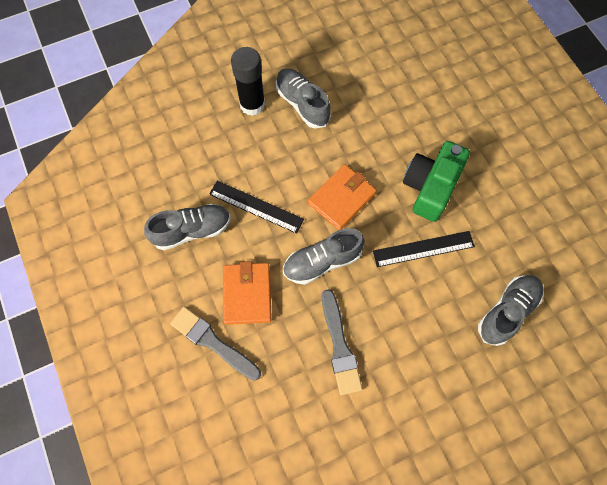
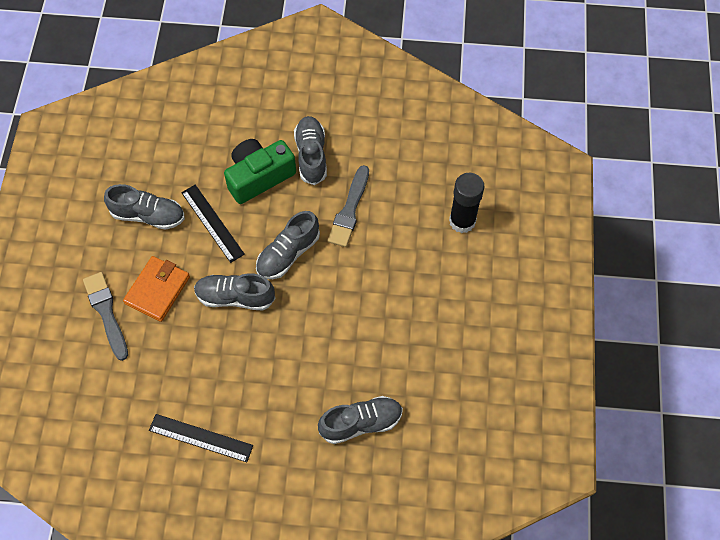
camera: 30 degrees right, 5 degrees down
(252, 104) = (268, 134): black glue stick -> black glue stick (462, 221)
(340, 346) = (202, 371): grey brush -> grey brush (349, 210)
(341, 198) = (288, 254): orange wallet -> grey shoe
(423, 249) = (327, 333): black ruler -> black ruler (200, 438)
(430, 187) = (372, 285): green camera -> green camera (259, 177)

